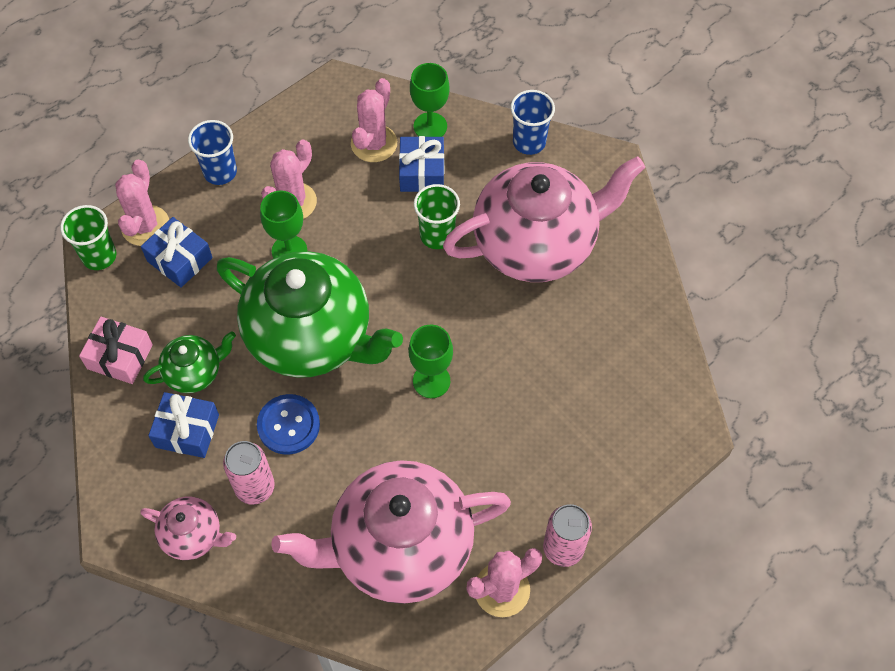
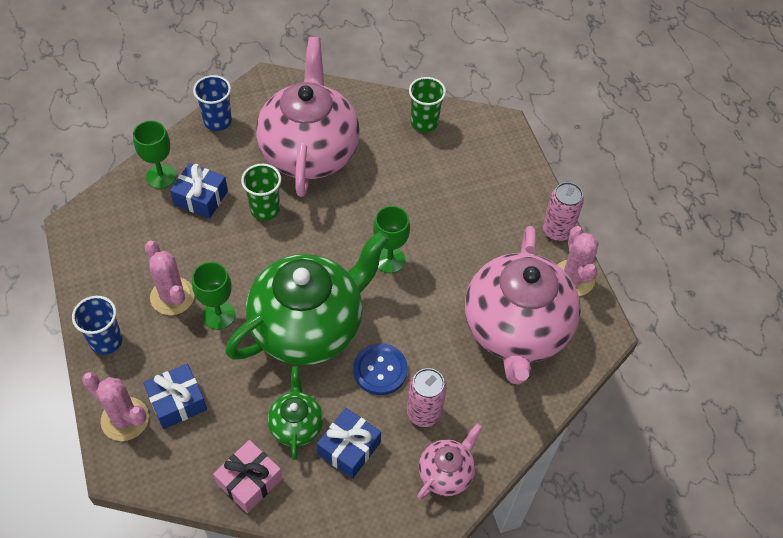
camera: 70 degrees left, 5 degrees down
(99, 256) = (134, 468): green cup -> green cup (424, 122)
(374, 143) = (152, 219): pink cactus -> none

